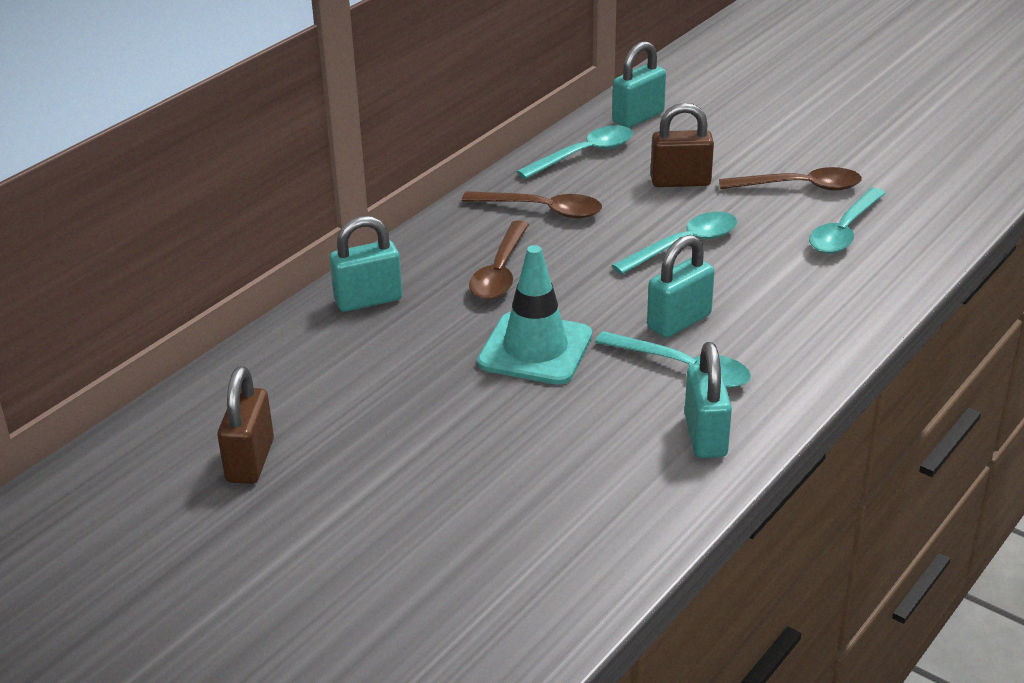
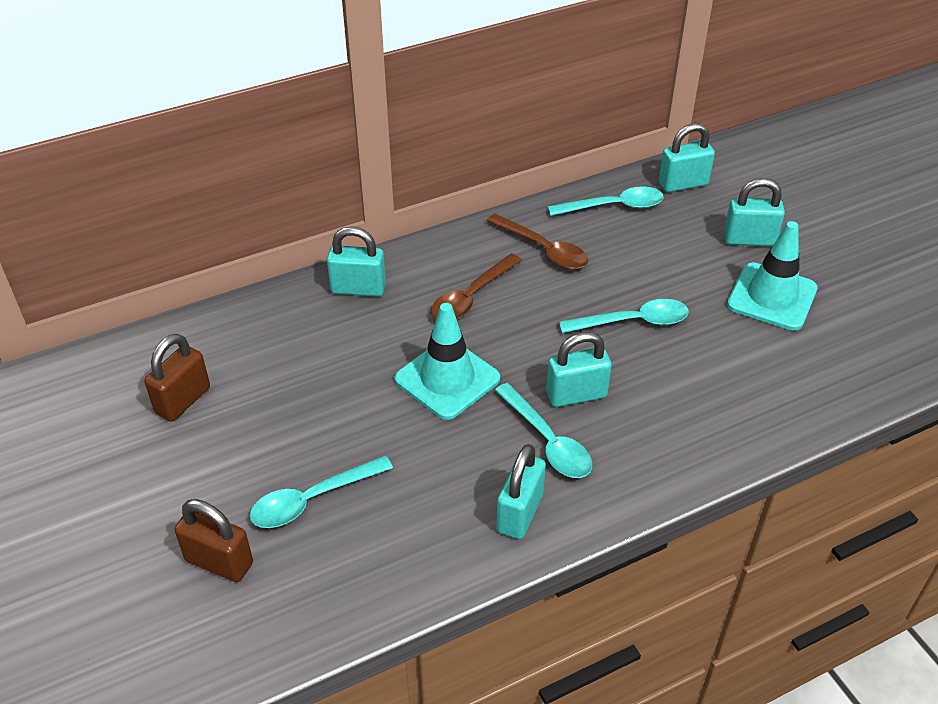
camera: 25 degrees right, 10 degrees up
(680, 181) = (673, 258): brown padlock -> brown padlock (219, 562)
(740, 146) = (749, 239): none -> turquoise padlock
(800, 187) = (772, 297): brown spoon -> turquoise traffic cone
(844, 231) = (779, 355): turquoise spoon -> turquoise spoon (312, 500)

